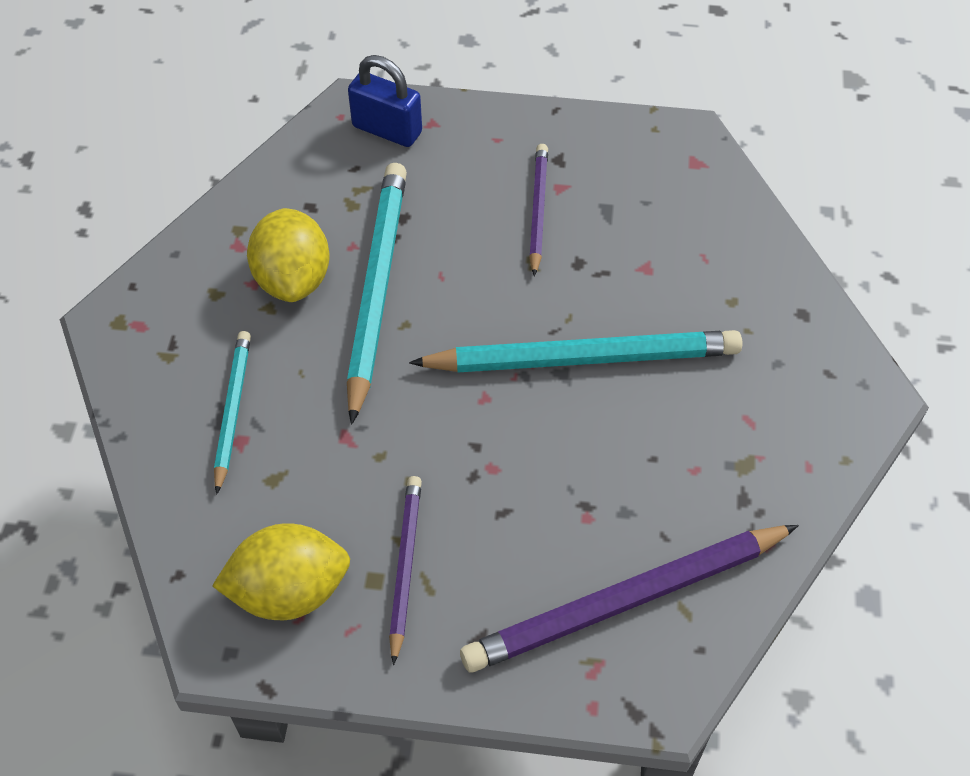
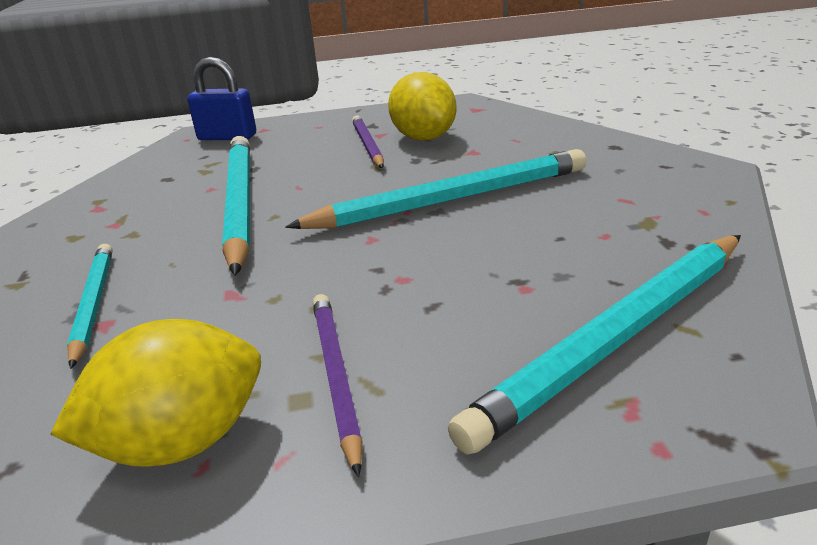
camera: 15 degrees left, 25 degrees down
(293, 279) = (155, 214): yellow lemon -> yellow lemon (423, 138)
(626, 601) = (617, 337): purple pencil -> turquoise pencil

